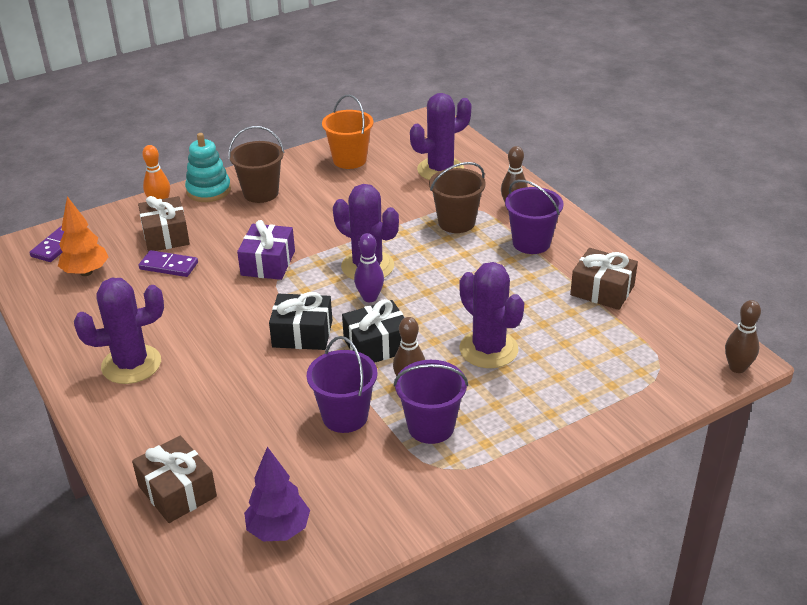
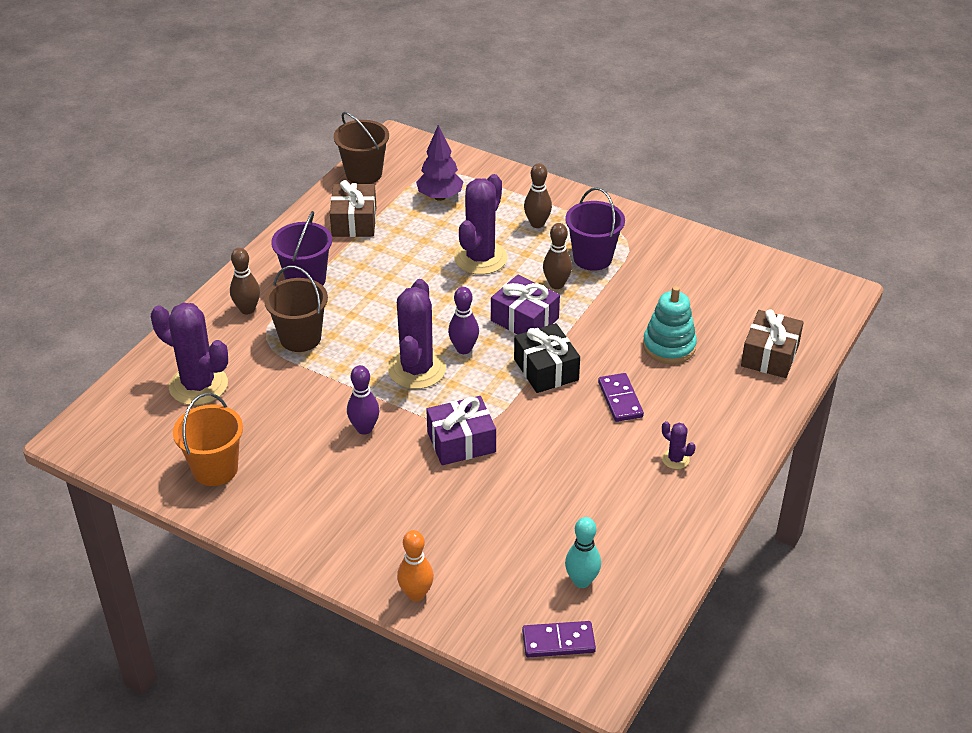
camera: 120 degrees left, 5 degrees up
(86, 272) = (581, 581): orange tree -> turquoise bowling pin
(131, 364) = (675, 459): purple cactus -> purple cactus, size x0.45
(166, 235) = (471, 552): brown gift -> none
(169, 266) = (521, 517): purple domino -> purple domino (620, 399)
(208, 190) = (357, 565): turquoise stacking toy -> turquoise stacking toy (669, 346)
(261, 193) = (334, 513): brown bucket -> brown bucket (364, 174)
(279, 530) = (751, 290): purple tree -> purple tree (440, 197)
(327, 225) = (364, 428): none -> purple bowling pin
(345, 416) = (620, 304): purple bucket -> none
(377, 345) = (524, 319): black gift -> purple gift
(737, 368) = (408, 140): brown bowling pin -> brown bowling pin (537, 224)

